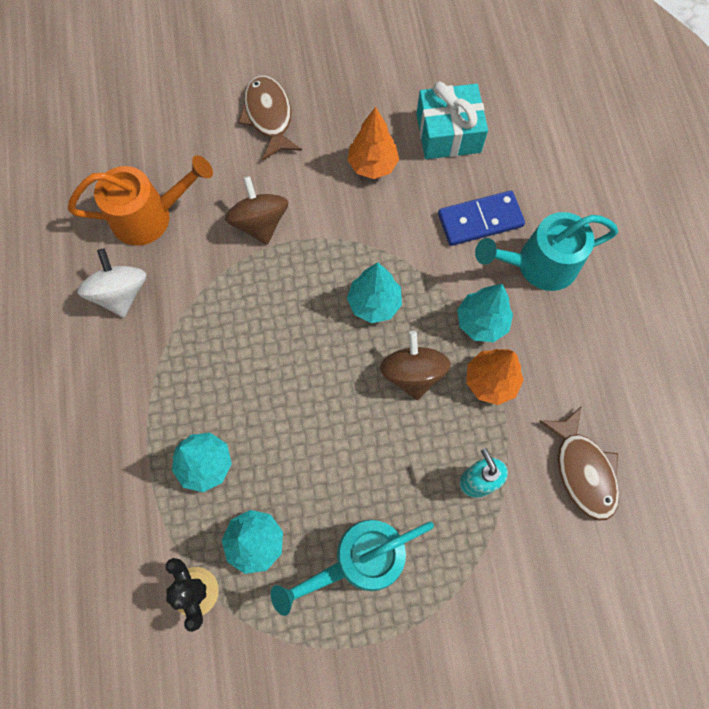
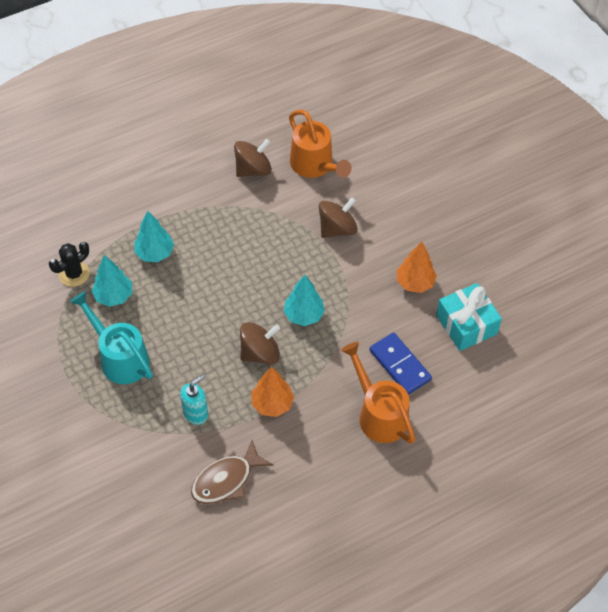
camera: 70 degrees right, 15 degrees down
(121, 293) = (253, 169): white spinning top -> brown spinning top
(269, 116) = (425, 207): brown fish -> none
(481, 322) = (316, 387): turquoise tree -> none
(538, 265) = (378, 413): turquoise watering can -> orange watering can

